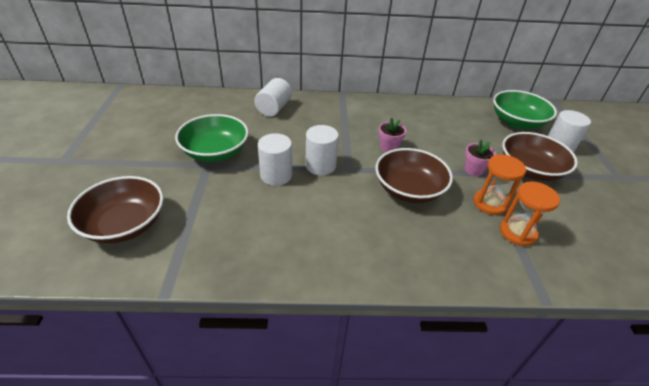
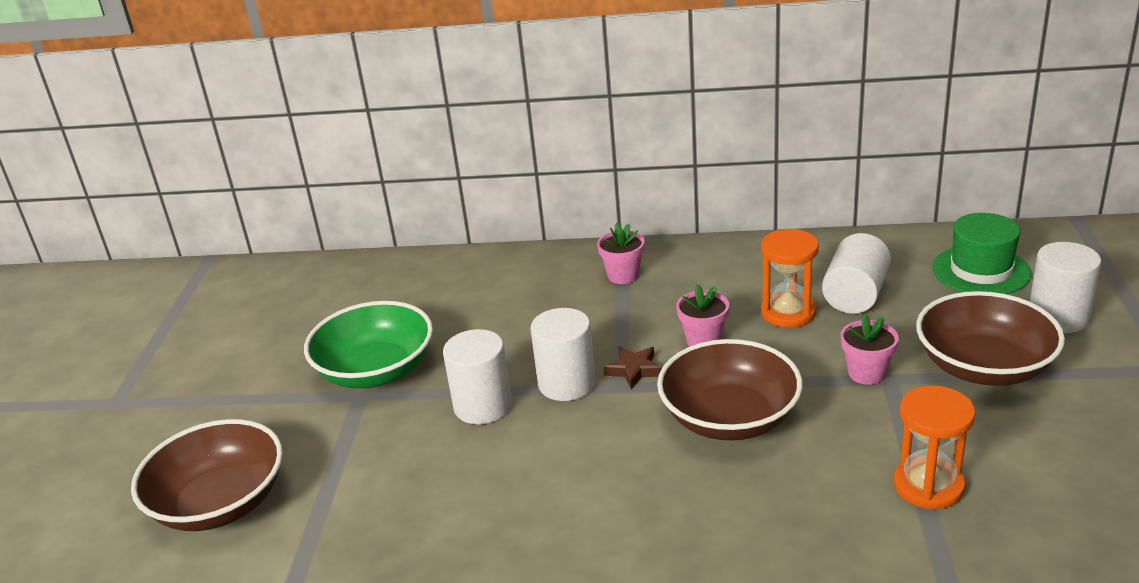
camera: 10 degrees right, 10 degrees down
(274, 108) = (489, 280): white cylinder -> white cylinder (855, 295)
(343, 111) = (623, 275): none -> pink flower pot
(355, 160) = (634, 370): none -> brown star
(490, 203) = (885, 435): orange hourglass -> orange hourglass (788, 312)
(517, 122) = (981, 271): green bowl -> green hat

